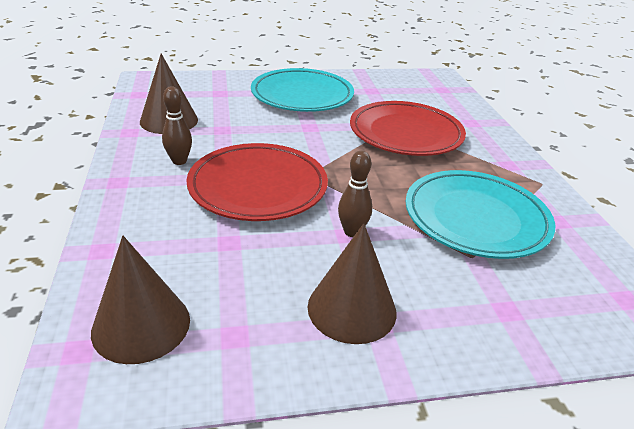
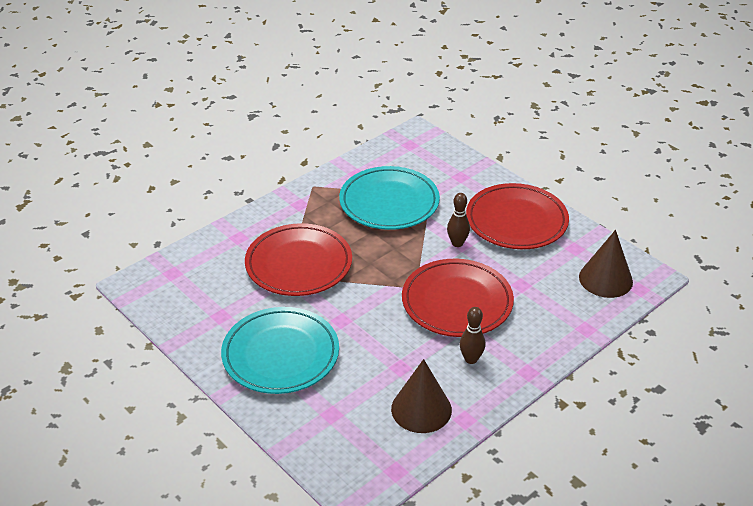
camera: 120 degrees left, 5 degrees up
(352, 308) = (516, 221): brown cone -> red plate

